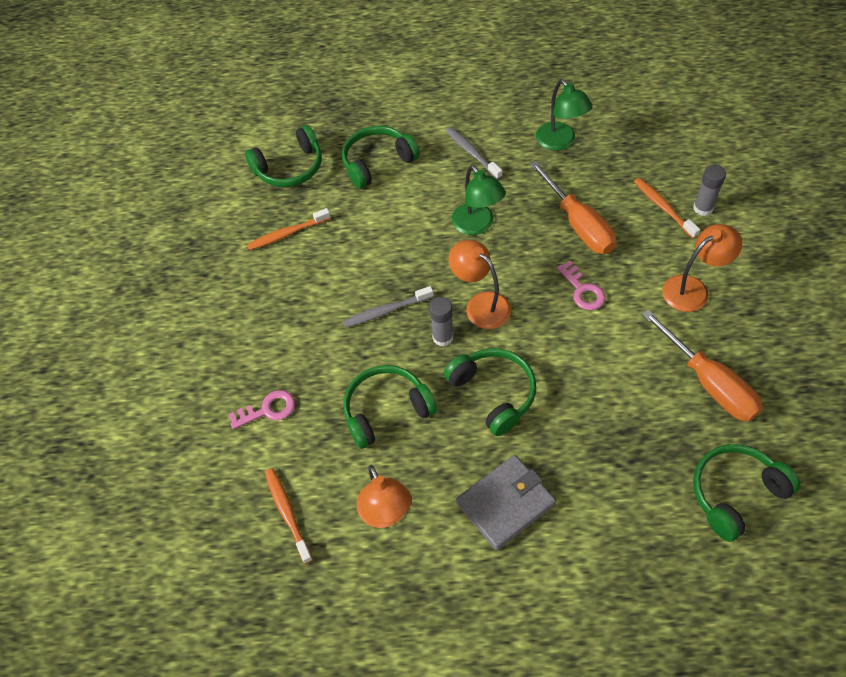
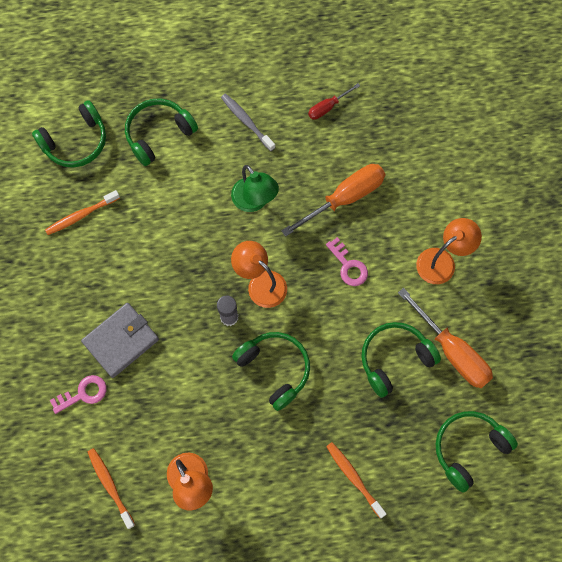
camera: 10 degrees left, 15 degrees up
(386, 311) = (178, 293): grey toothbrush -> none
(386, 410) = (185, 389): green headphones -> green headphones (394, 359)
(505, 503) = (287, 467): grey wallet -> grey wallet (121, 341)
(560, 142) = (327, 107): green lamp -> red screwdriver
(578, 224) = (345, 198): orange screwdriver -> orange screwdriver turned 90 degrees counterclockwise
(663, 207) = (419, 178): orange toothbrush -> orange toothbrush (354, 478)
(703, 208) = (453, 178): grey glue stick -> none

